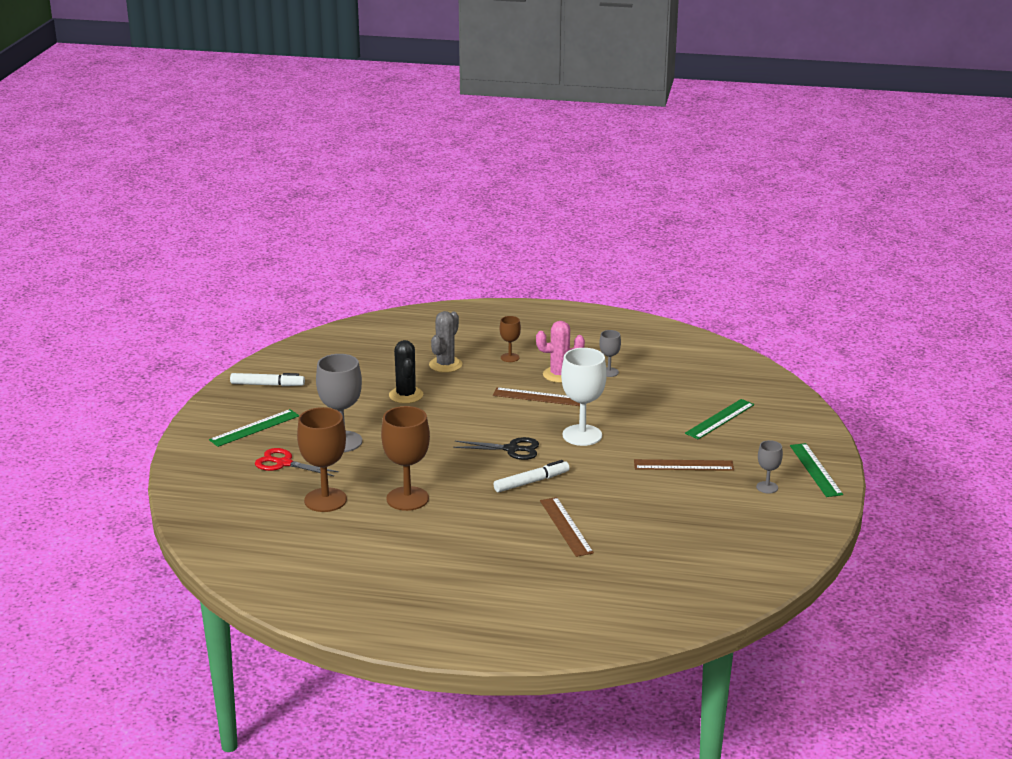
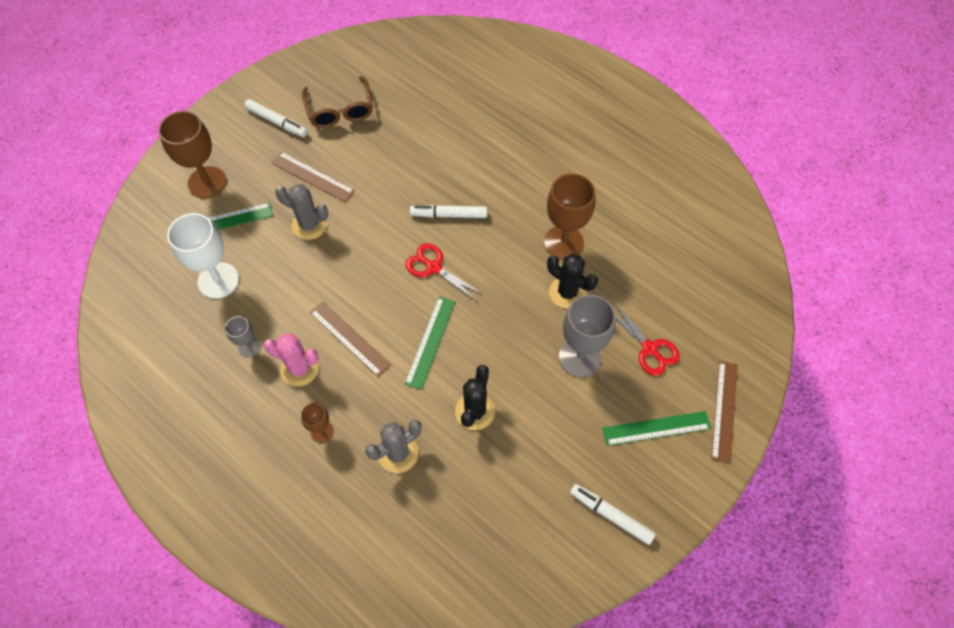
camera: 150 degrees left, 35 degrees up
(325, 500) = (634, 274): brown goblet -> brown goblet (207, 182)
(380, 471) = (567, 292): none -> black cactus
(511, 449) = (433, 267): black scissors -> red scissors
(566, 526) = (461, 151): brown ruler -> brown ruler (724, 410)
(582, 435) = (358, 257): white goblet -> white goblet (218, 280)
(647, 438) = (309, 225): none -> grey cactus
(719, 515) = (340, 110): none -> brown glasses
(767, 487) = (277, 122): grey goblet -> white marker
(815, 470) = (221, 123): green ruler -> green ruler (430, 342)

